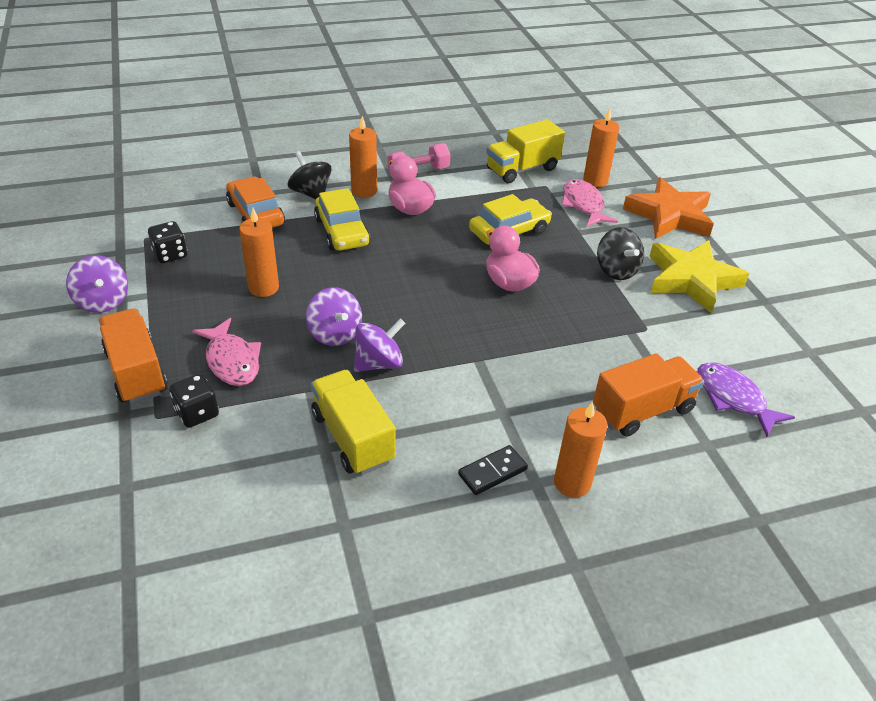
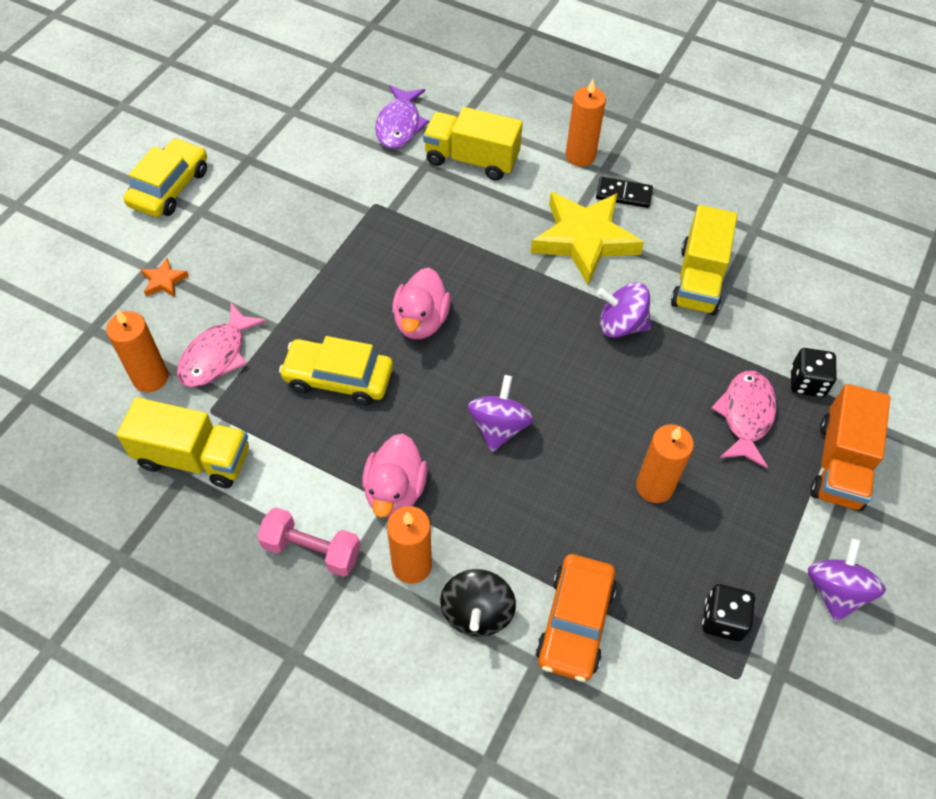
camera: 135 degrees left, 15 degrees up
(335, 334) = (632, 380): purple spinning top -> purple spinning top (499, 427)
(342, 232) = (505, 511): yellow car -> yellow car (170, 187)
(616, 270) = (312, 265): black spinning top -> none
(642, 410) = (471, 160): orange truck -> yellow truck
(669, 215) = (164, 281): orange star -> orange star, size x0.41
(691, 279) = (268, 213): yellow star -> yellow star (584, 240)

